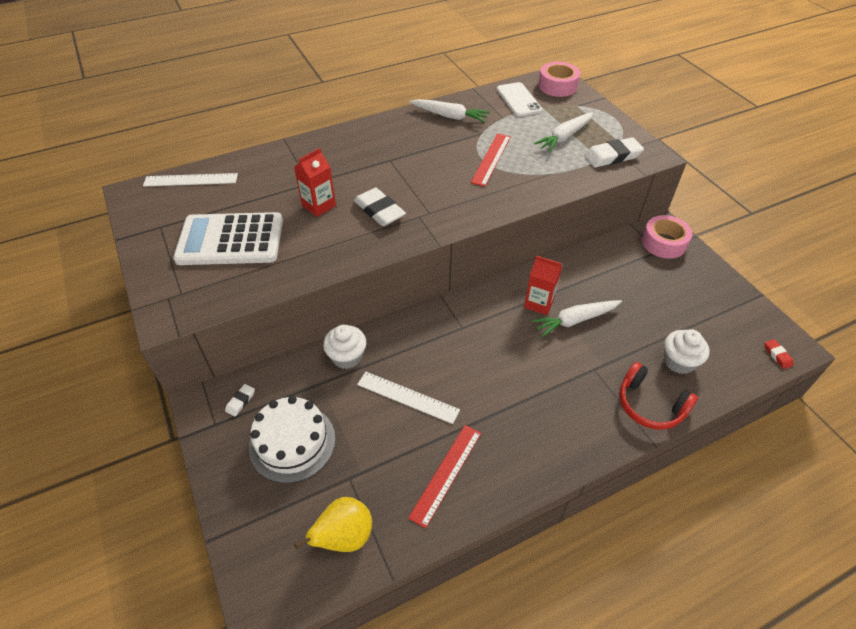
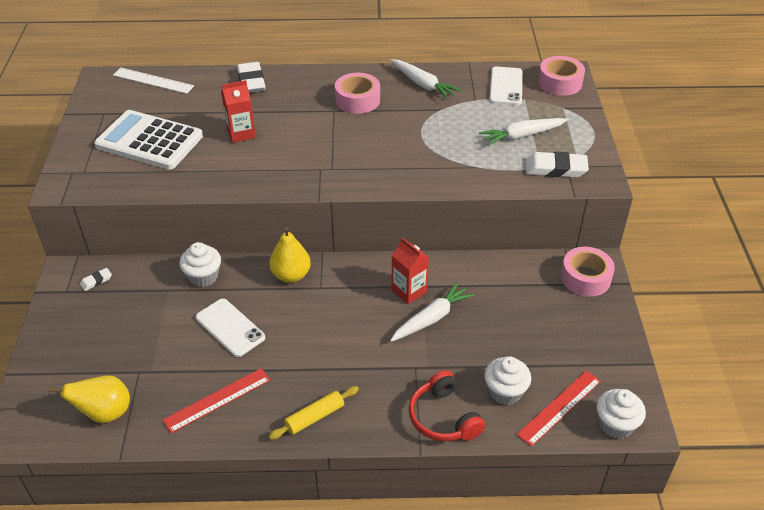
camera: 25 degrees right, 5 degrees down
(292, 442) = (114, 328): white cake -> none
(379, 211) = (289, 153): white eraser -> white eraser (251, 81)
(404, 145) = (357, 100): none -> pink tape
(407, 397) = (230, 327): white ruler -> white phone
(428, 326) = (291, 275): none -> yellow pear
(491, 159) = (429, 136): red ruler -> red ruler (559, 407)
(545, 452) = (315, 417): none -> yellow rolling pin
(575, 320) = (431, 318): white carrot -> white carrot turned 135 degrees clockwise
(777, 355) = (616, 424): red eraser -> white cupcake

